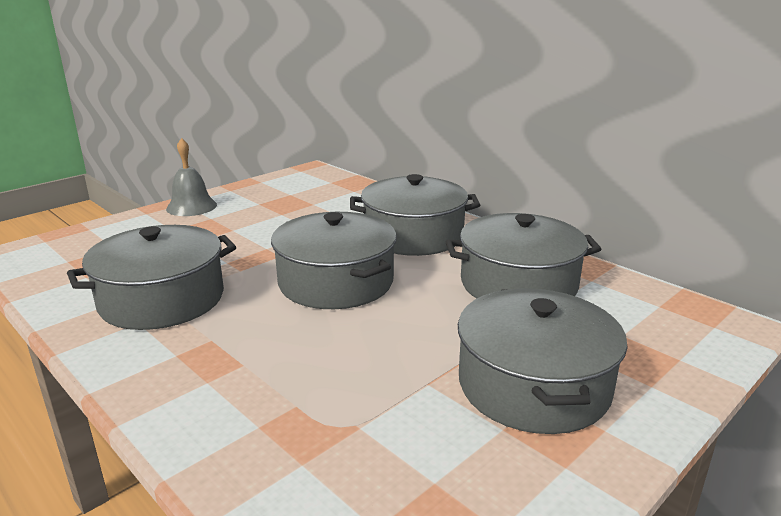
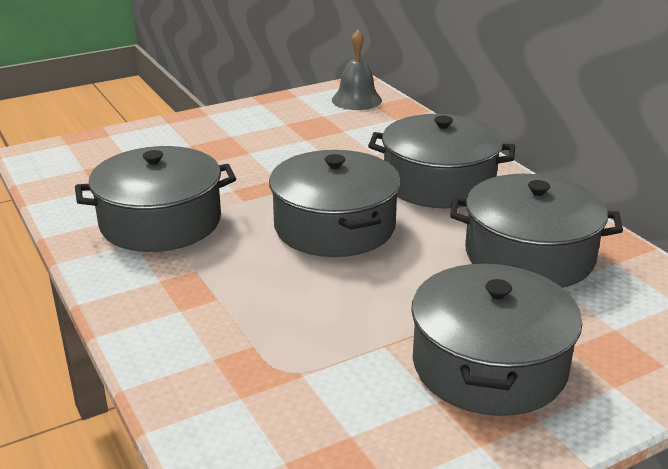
camera: 15 degrees right, 5 degrees up
(191, 206) = (215, 120): grey bell -> grey bell (356, 100)

